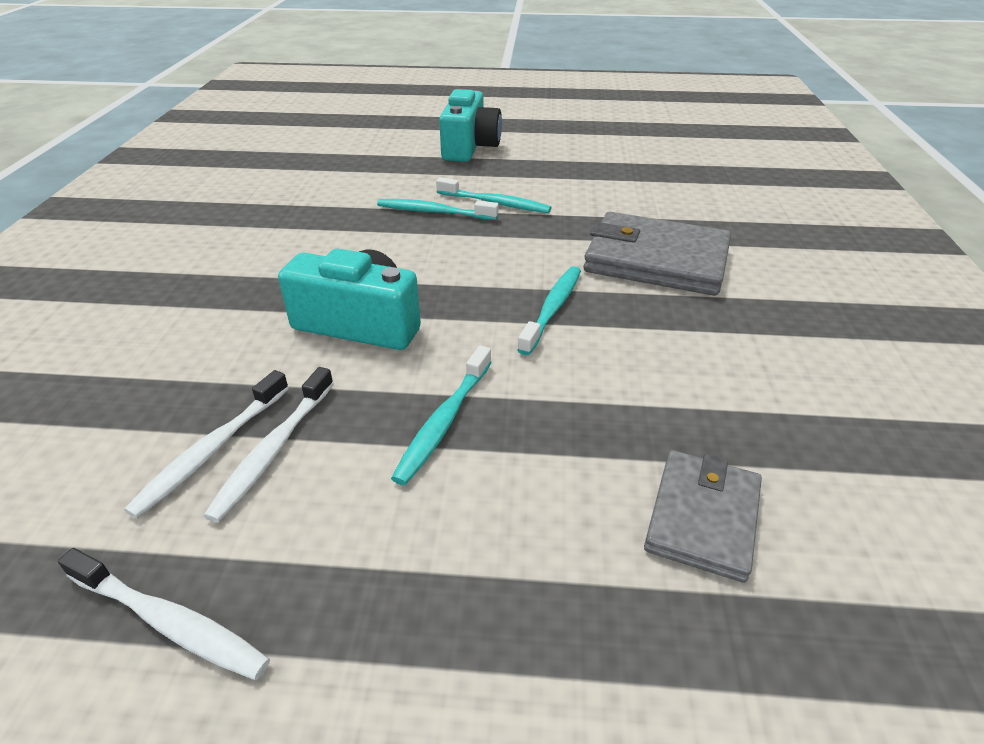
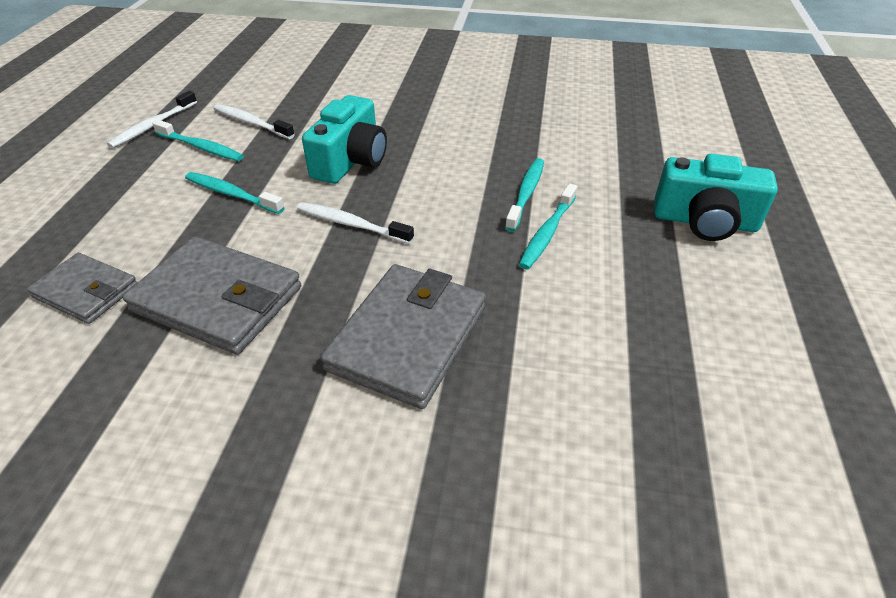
camera: 95 degrees right, 5 degrees up
(273, 450) = (241, 139): white toothbrush -> white toothbrush (351, 224)
(552, 309) = (339, 252): turquoise toothbrush -> turquoise toothbrush (201, 147)
(660, 382) = (218, 299): none -> grey wallet

